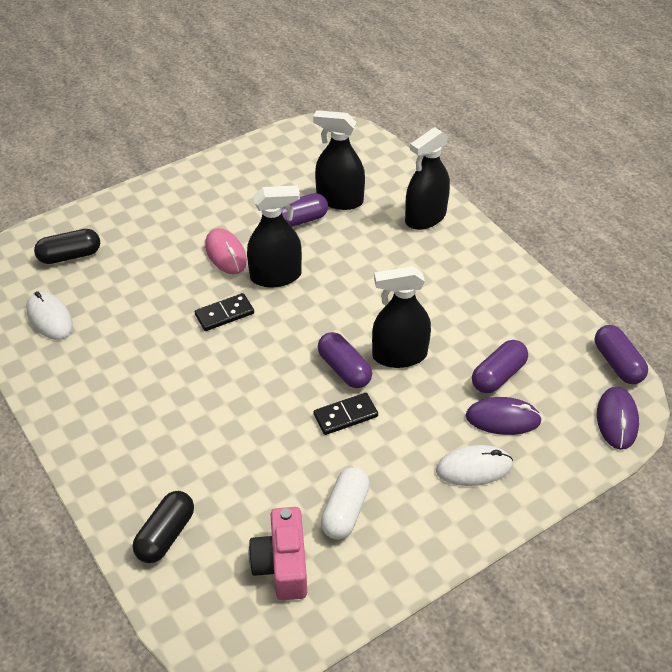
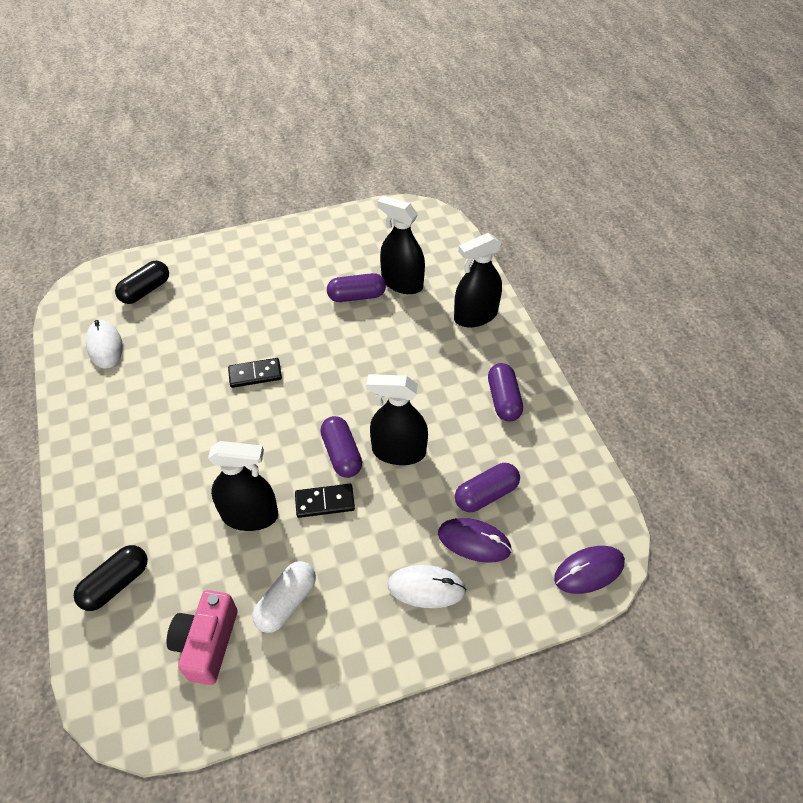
camera: 15 degrees right, 5 degrees up
(70, 256) = (146, 291): black capsule -> black capsule turned 45 degrees counterclockwise
(226, 254) = (279, 315): pink mouse -> none
(275, 276) = (315, 347): black spray bottle -> black spray bottle (250, 515)
(617, 363) = (611, 509): purple capsule -> purple capsule (503, 400)
(617, 420) = (589, 571): purple mouse -> purple mouse turned 45 degrees clockwise

